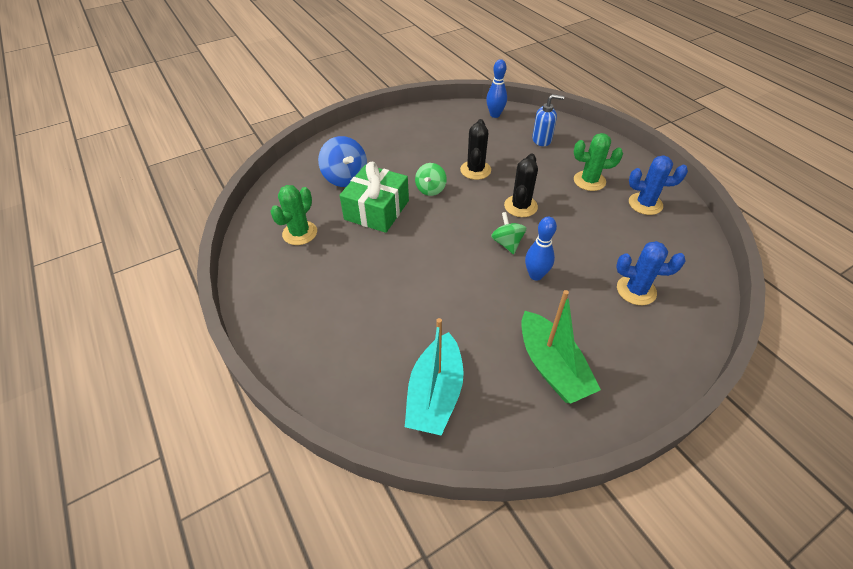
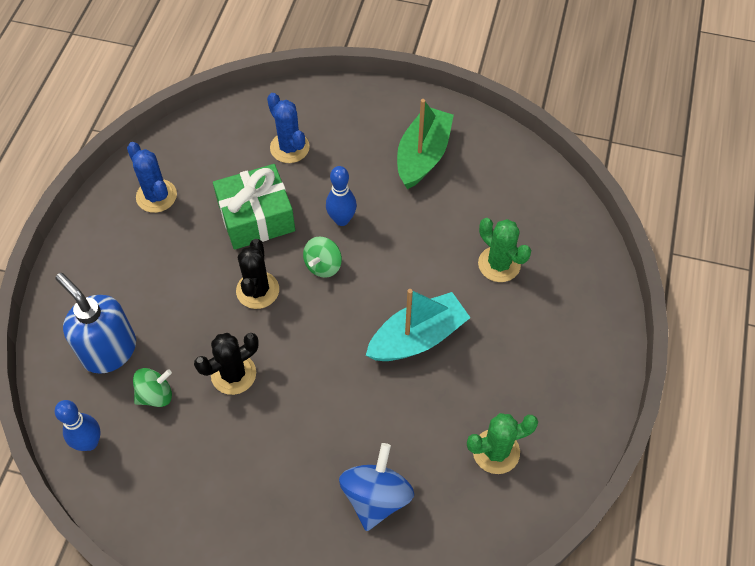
camera: 135 degrees left, 10 degrees up
(377, 210) = (392, 412): green gift -> green gift (256, 217)
(430, 189) = (309, 390): green spinning top -> green spinning top (155, 395)
(435, 394) = (521, 203): turquoise boat -> turquoise boat (417, 337)
(520, 206) = (257, 290): black cactus -> black cactus turned 60 degrees counterclockwise
(542, 140) = (109, 350): blue soap dispenser -> blue soap dispenser, size x1.58
(589, 181) = (156, 259): green cactus -> green cactus (499, 264)

